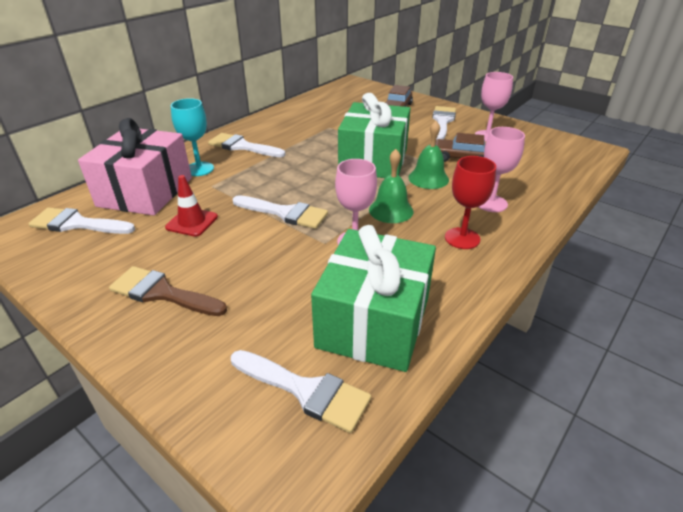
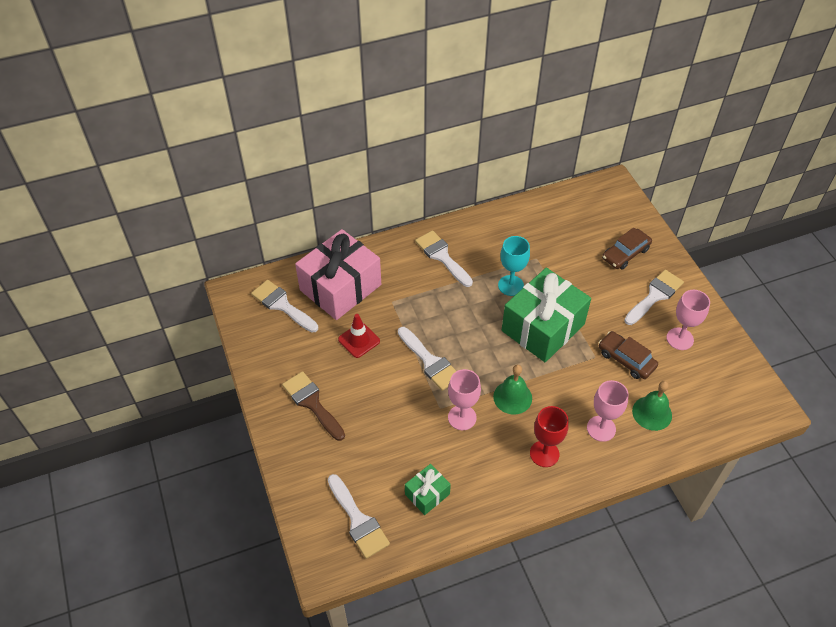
camera: 30 degrees right, 15 degrees up
(199, 169) = (392, 274): turquoise goblet -> turquoise goblet (510, 285)
(373, 322) = (427, 494): green gift -> green gift, size x0.47
(428, 178) = (573, 373): green bell -> green bell (652, 413)

